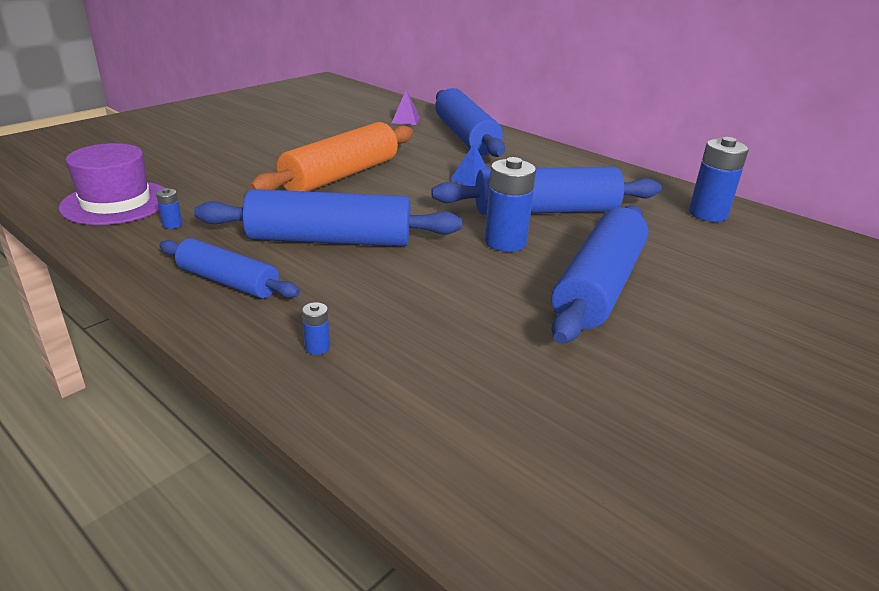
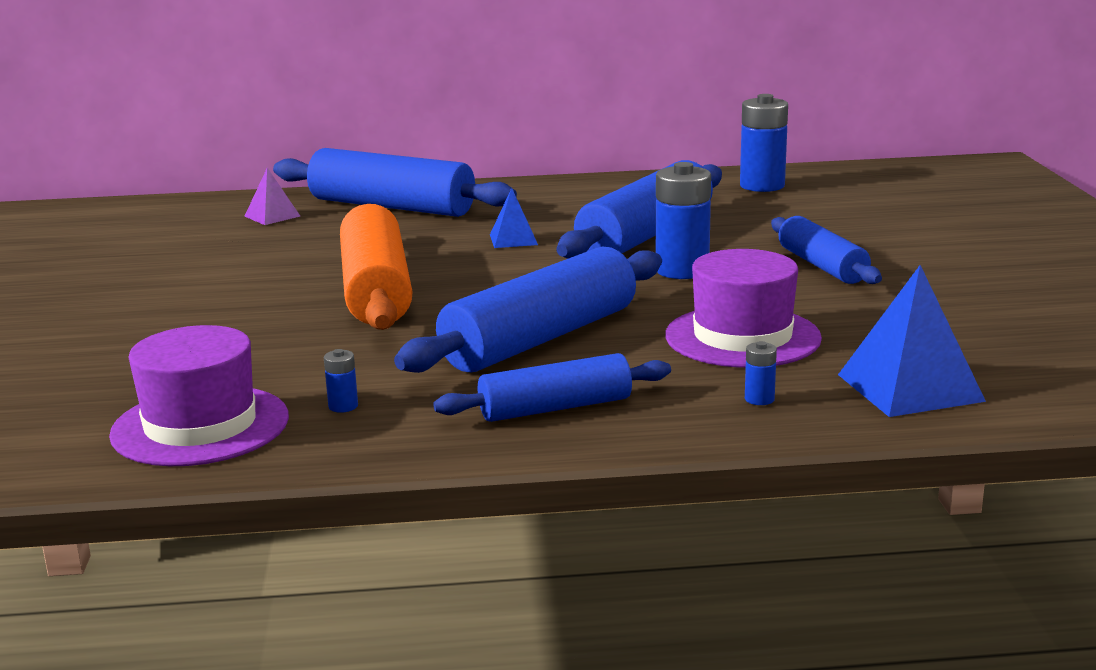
camera: 45 degrees left, 10 degrees down
(413, 407) = (910, 387): none -> blue pyramid
(420, 303) = (742, 337): none -> purple hat
(599, 286) = (822, 266): blue rolling pin -> blue rolling pin, size x0.60

